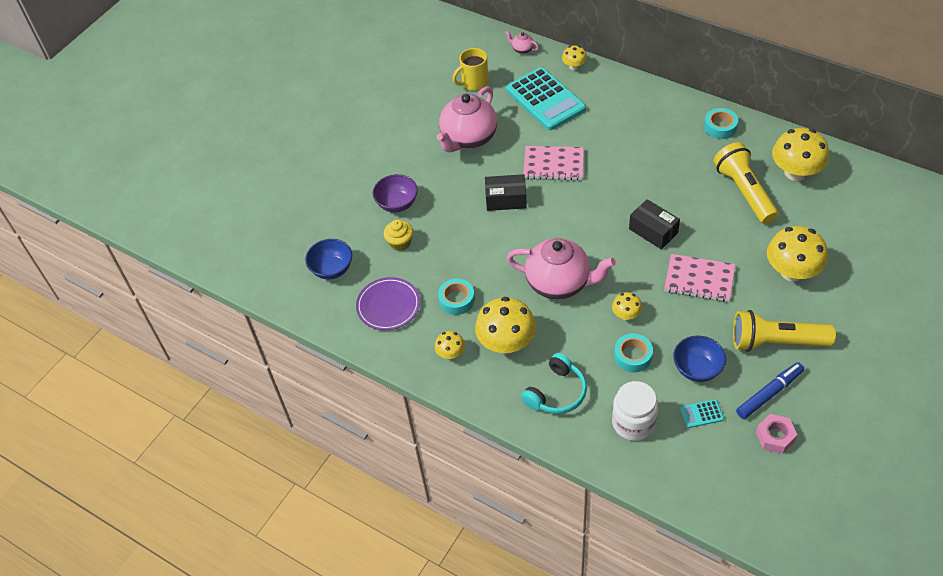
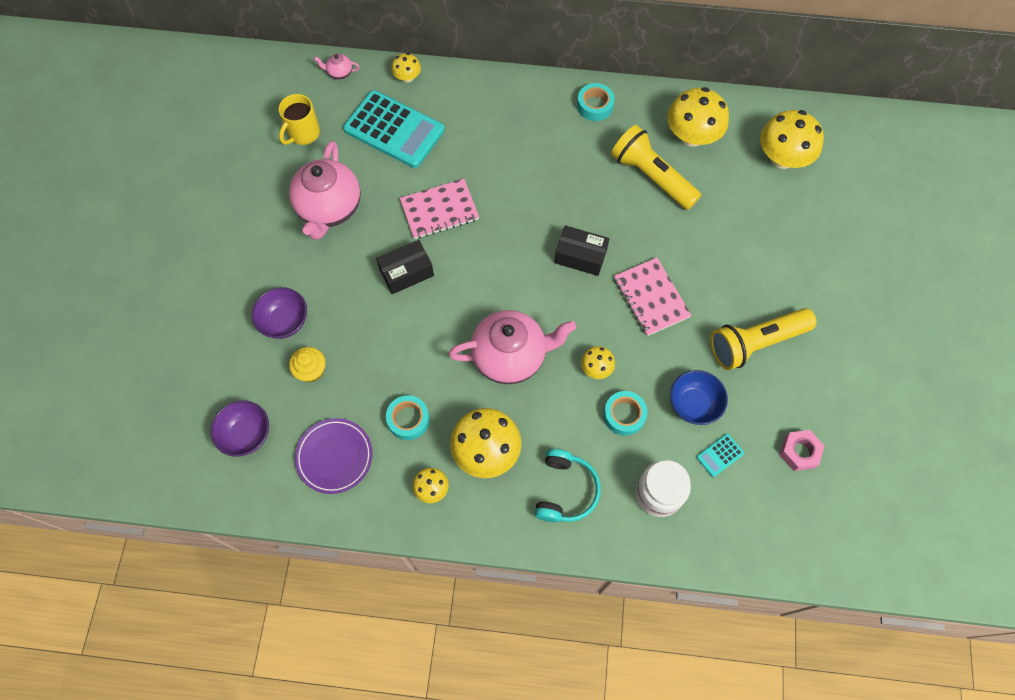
camera: 30 degrees left, 15 degrees up
(332, 269) = (247, 435): blue bowl -> purple bowl
(699, 279) = (651, 298): pink notebook -> pink notebook turned 75 degrees clockwise
(769, 393) = (774, 405): blue marker -> none
(792, 271) = (737, 255): yellow mushroom -> yellow mushroom (782, 158)

